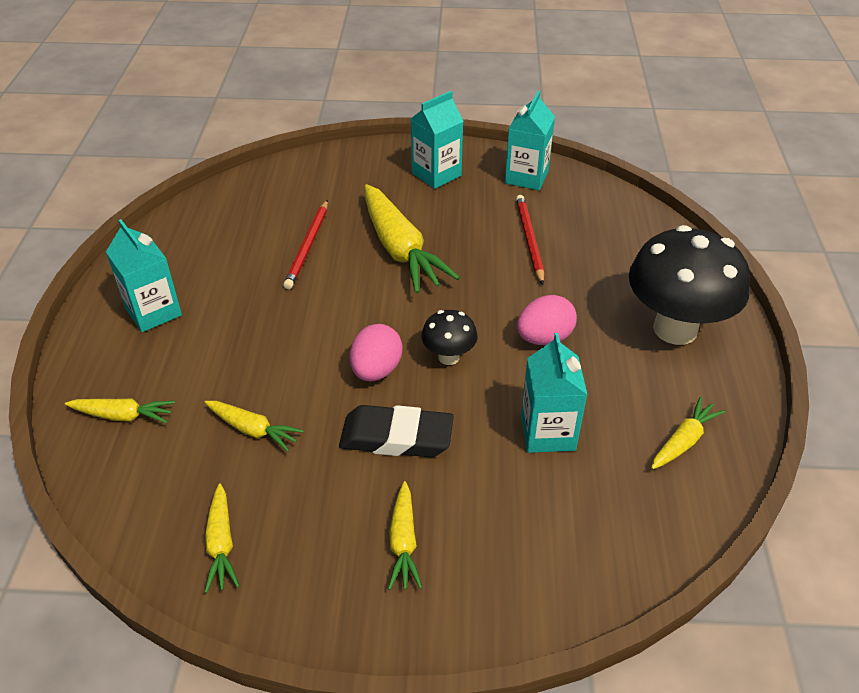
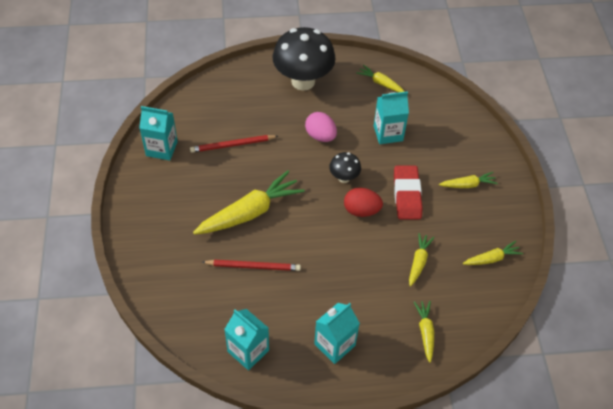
camera: 100 degrees left, 10 degrees up
(376, 370) = (361, 210): pink egg -> red egg
(396, 437) = (407, 195): black eraser -> red eraser
(436, 174) = (160, 201): turquoise carton -> turquoise carton (248, 351)

